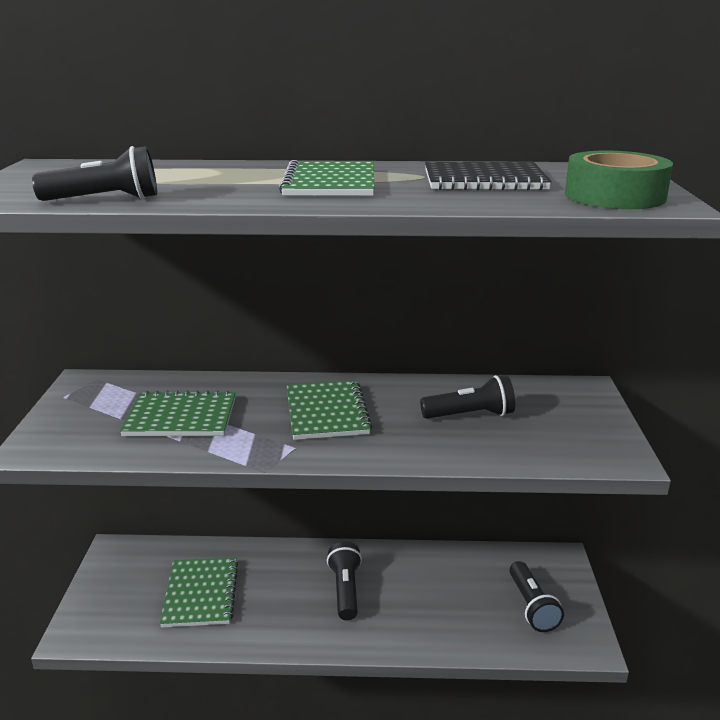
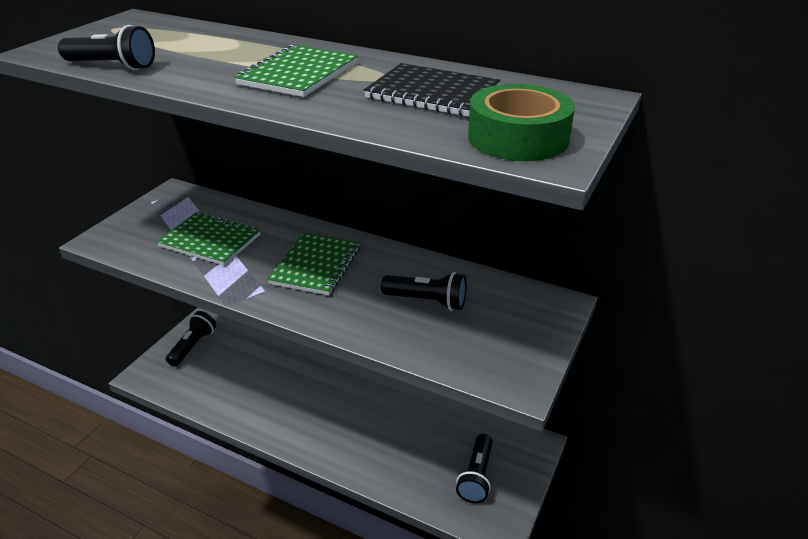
camera: 25 degrees right, 10 degrees up
(200, 594) = (237, 374): green notebook -> none
(345, 590) = (339, 408): black flashlight -> black flashlight (193, 346)

